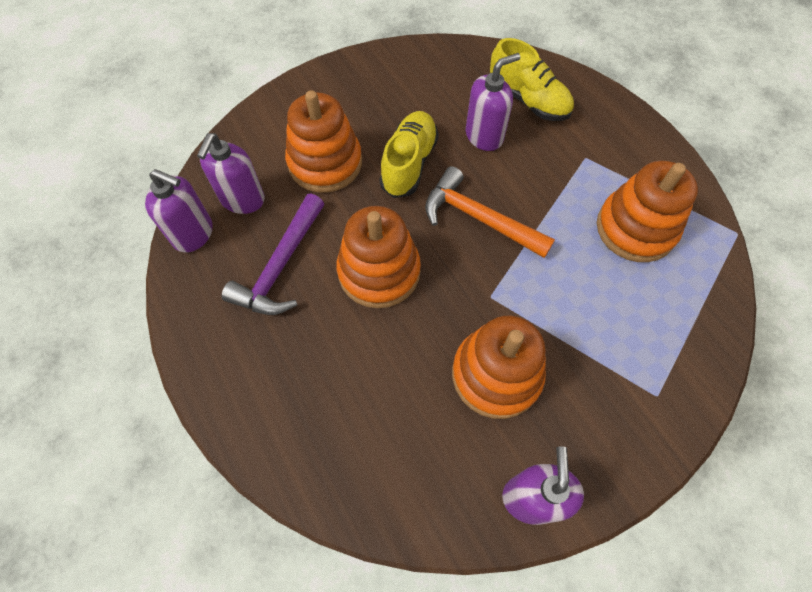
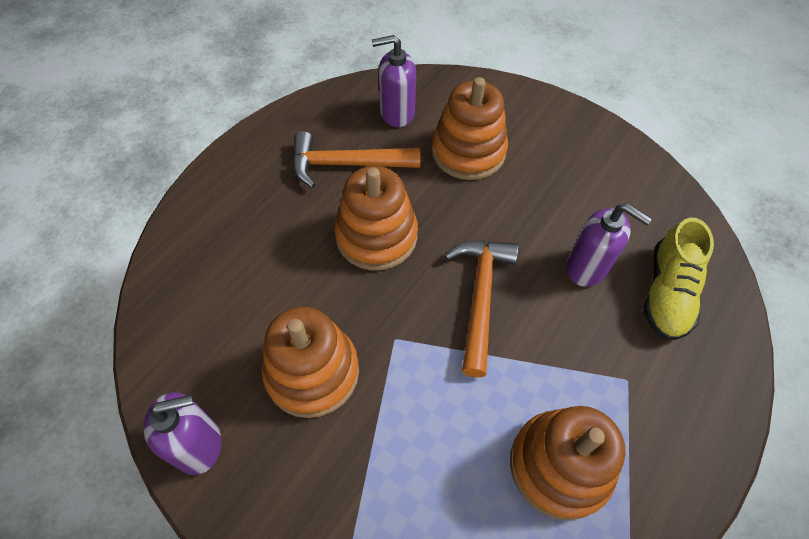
camera: 65 degrees right, 5 degrees down
(193, 234) = (348, 98): purple soap dispenser -> none
(280, 267) = (346, 164): purple hammer -> orange hammer
(409, 163) = (508, 215): yellow shoe -> none

